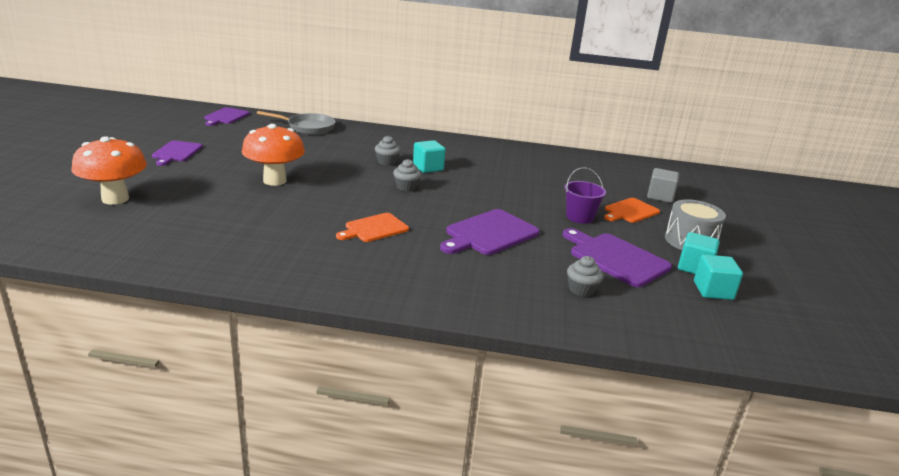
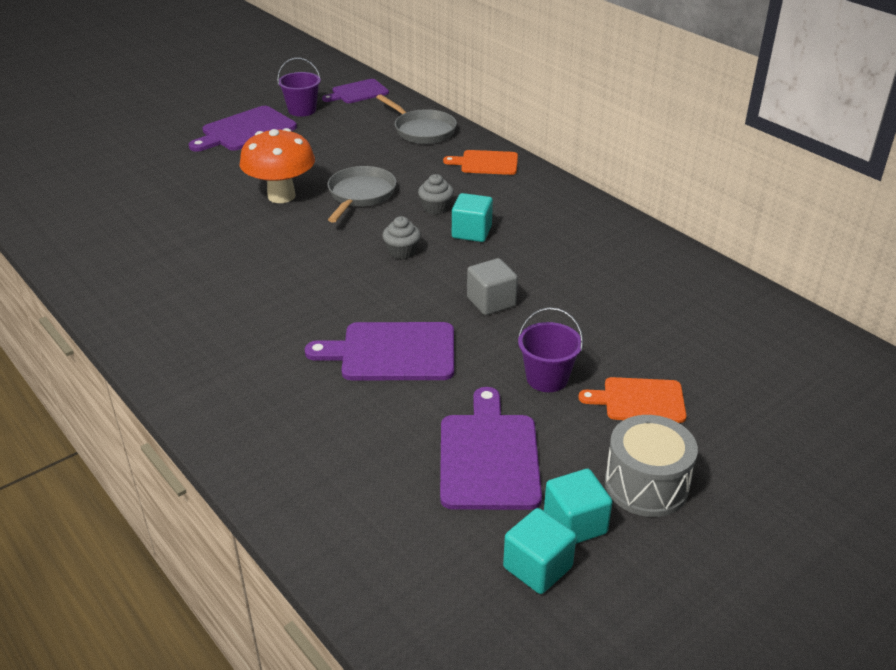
camera: 45 degrees right, 10 degrees up
(115, 199) = (125, 173): orange mushroom -> none
(176, 152) = (245, 130): purple cutting board -> purple cutting board, size x1.52
(201, 133) = (302, 110): none -> purple bucket
(329, 167) = (360, 195): none -> grey pan
(374, 228) = (284, 294): orange cutting board -> orange cutting board (486, 163)
(581, 289) = (372, 474): grey cupcake -> none
(660, 196) = (736, 398): grey cube -> grey cube (491, 302)

